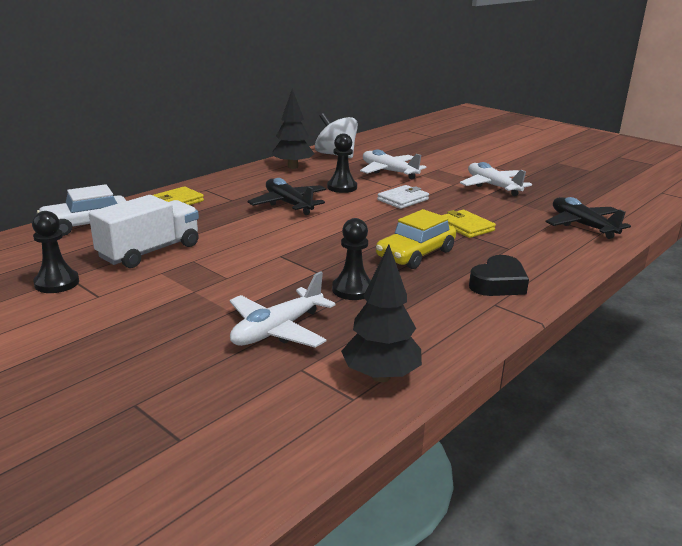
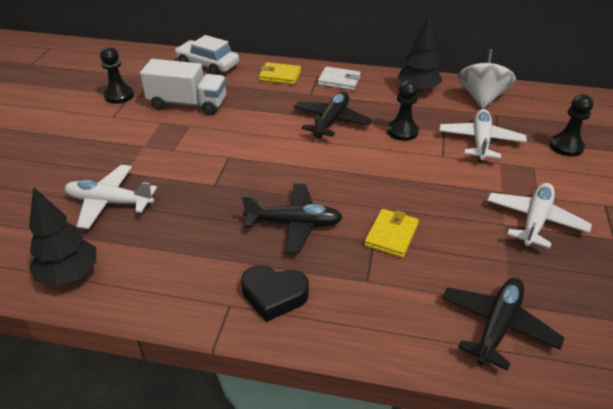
camera: 60 degrees right, 15 degrees up
(353, 290) = (196, 213): black pawn -> black pawn (566, 146)
(403, 199) = (415, 174): white wallet -> white wallet (339, 81)
(415, 254) = (294, 224): yellow car -> black plane

